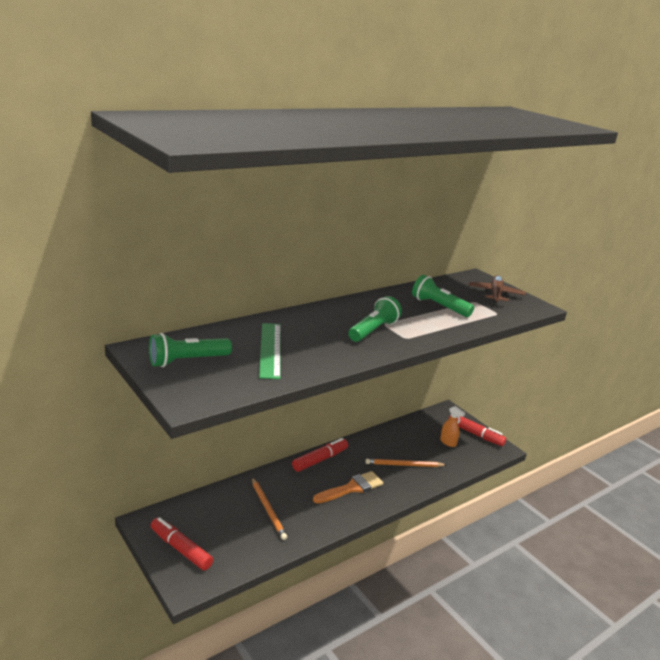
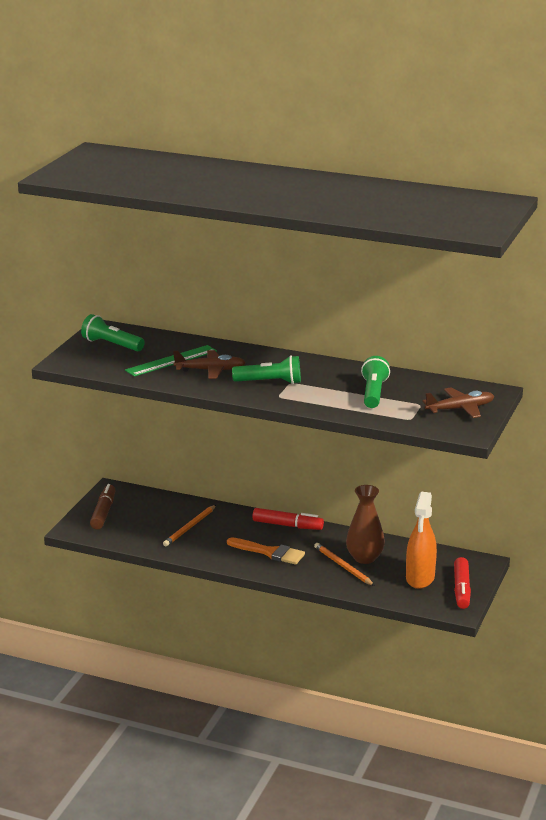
camera: 60 degrees right, 0 degrees up
(181, 549) = (103, 512): red marker -> brown marker
(316, 342) = (210, 370): none -> brown plane
(400, 450) = (364, 558): none -> brown vase
(448, 442) = (420, 578): orange spray bottle -> orange spray bottle, size x1.88

